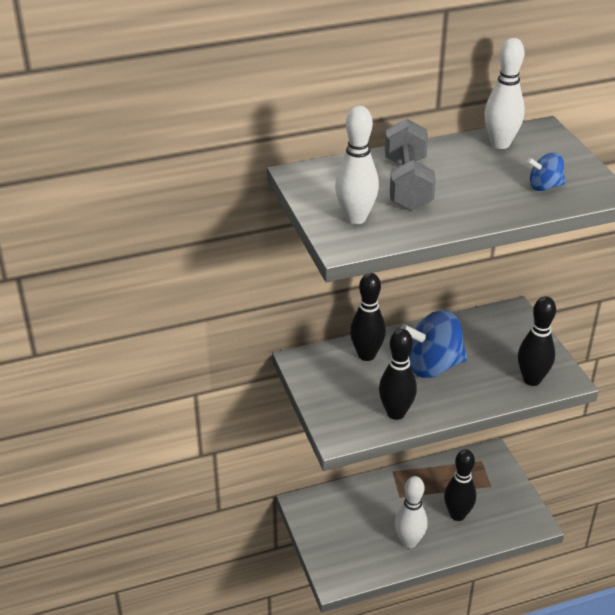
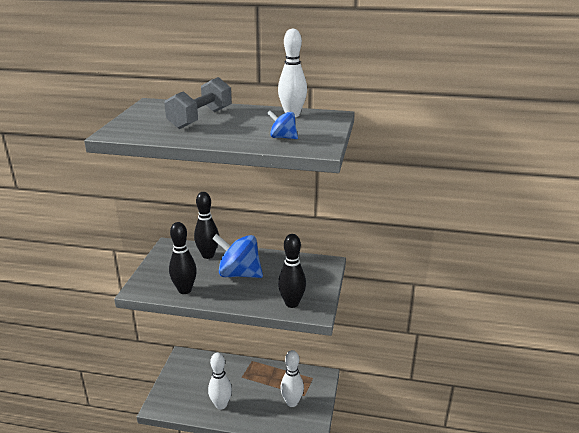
camera: 30 degrees right, 10 degrees down
(355, 218) = (142, 125): white bowling pin -> white bowling pin (292, 402)
(457, 515) = (266, 403): black bowling pin -> none

